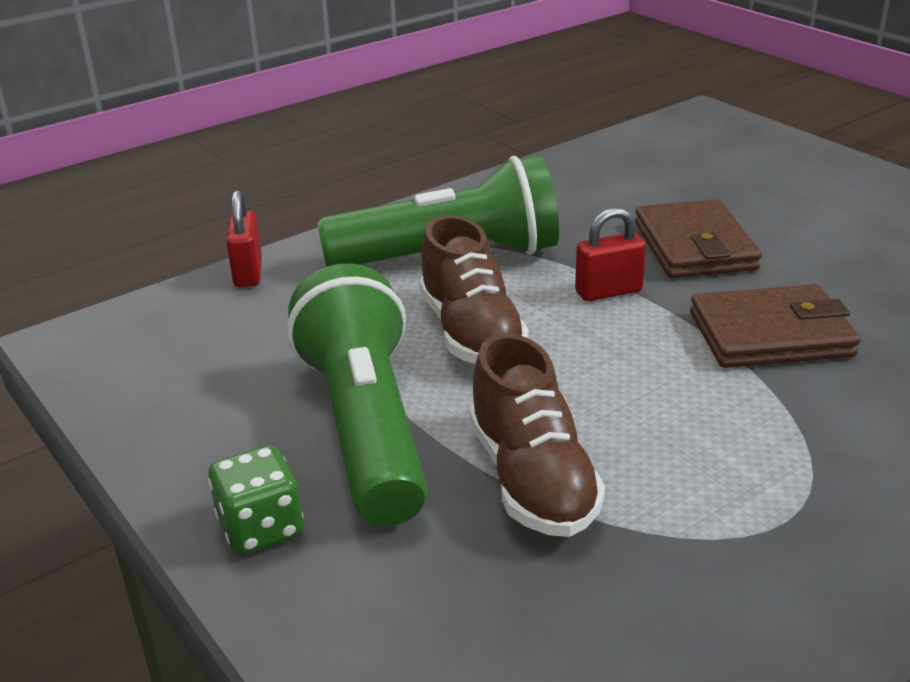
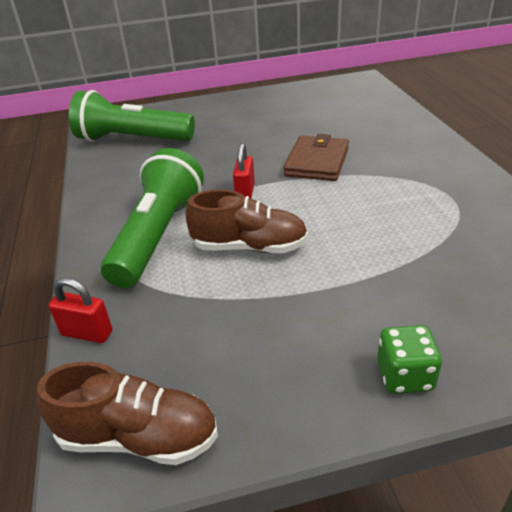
camera: 65 degrees left, 5 degrees up
(365, 426) = (320, 309): green flashlight -> green flashlight (132, 140)
(532, 479) = (397, 258): brown shoe -> brown shoe (138, 437)
(694, 246) = (224, 159): brown wallet -> none

